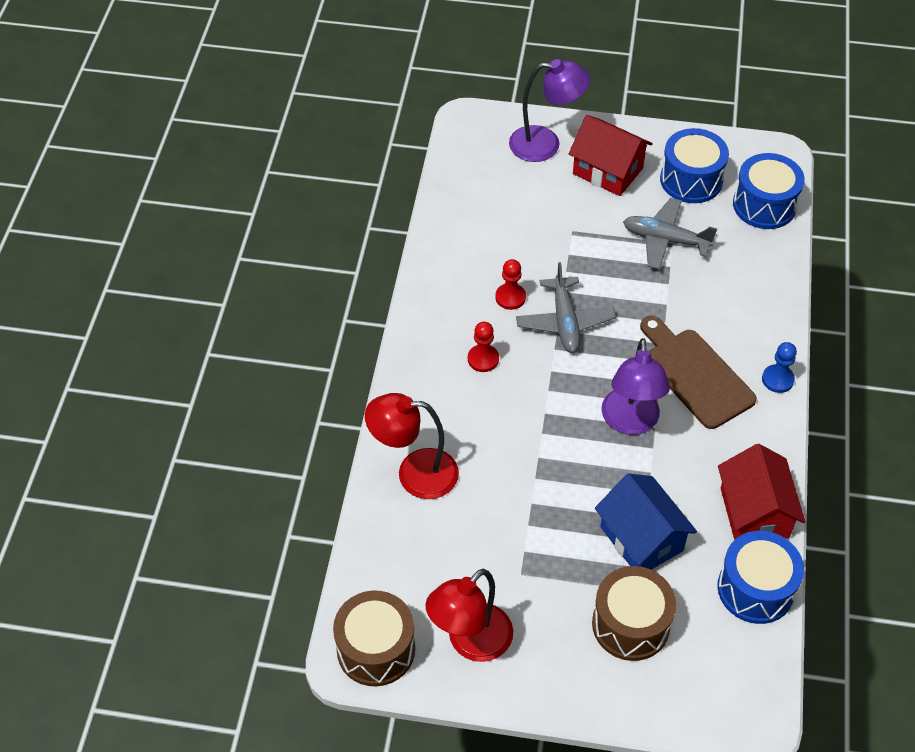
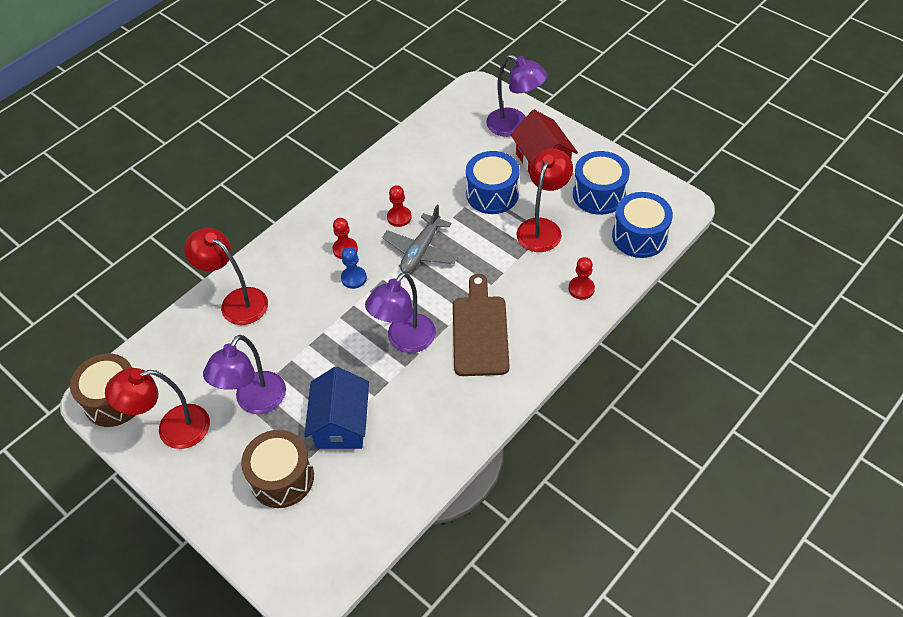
camera: 35 degrees right, 0 degrees up
(533, 566) = (255, 402): none -> purple lamp
(665, 240) = (542, 228): grey plane -> red lamp
(754, 284) = (581, 288): none -> red pawn
(754, 513) = (435, 450): red house -> none
(755, 589) = (388, 504): blue drum -> blue drum (492, 194)
(777, 379) = (537, 365): blue pawn -> blue pawn (354, 278)

